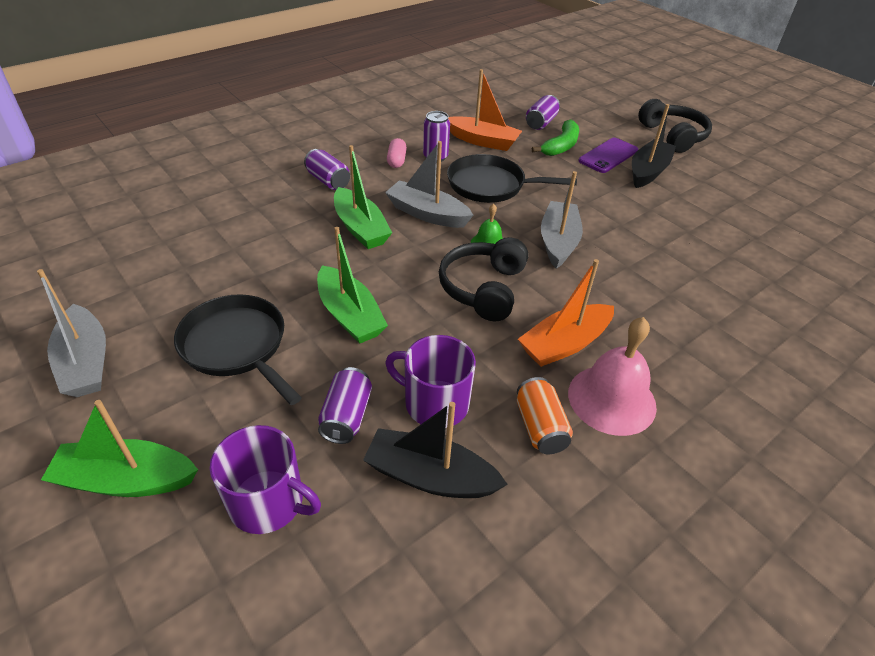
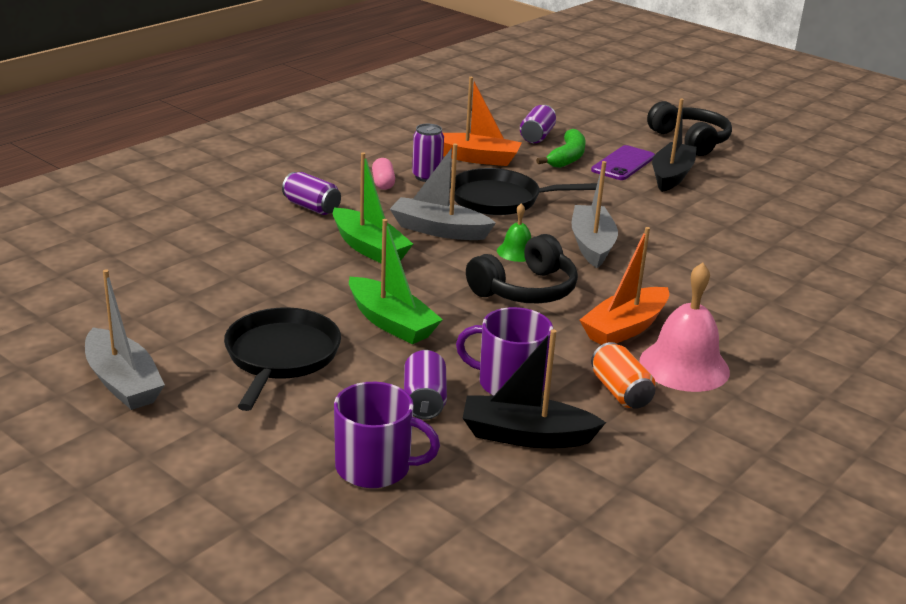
camera: 10 degrees left, 15 degrees down
(127, 480) = (223, 465): green boat -> none
(236, 346) = (281, 356): black pan -> black pan turned 60 degrees clockwise
(483, 288) = (525, 290): black headphones -> black headphones turned 135 degrees counterclockwise

